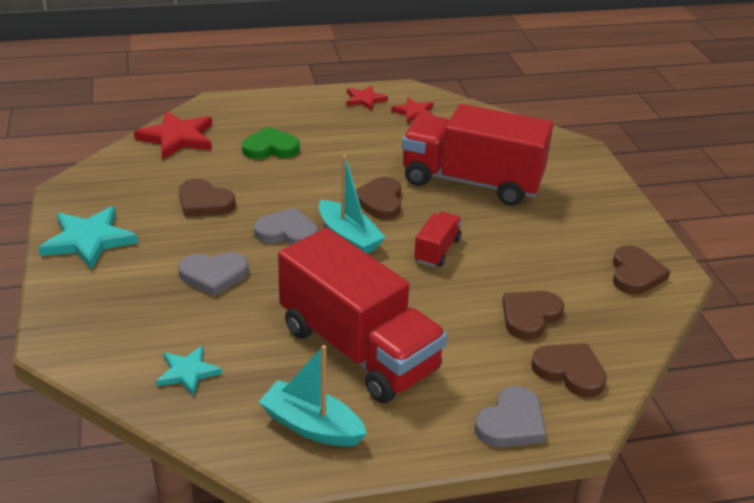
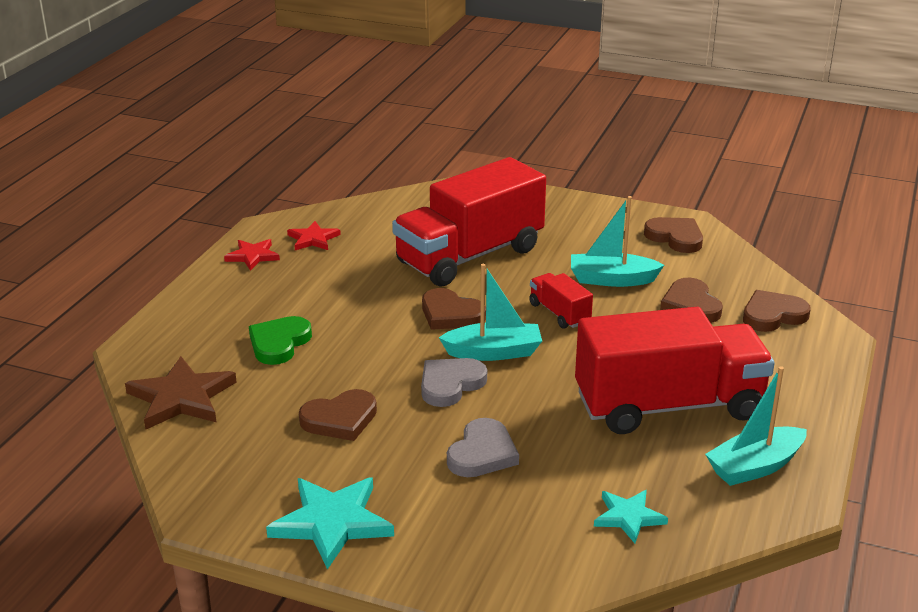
camera: 55 degrees left, 5 degrees down
(177, 138) = (181, 398): red star -> brown star
(511, 423) = (814, 365): grey heart -> none
(520, 261) = (612, 279): none -> turquoise boat

